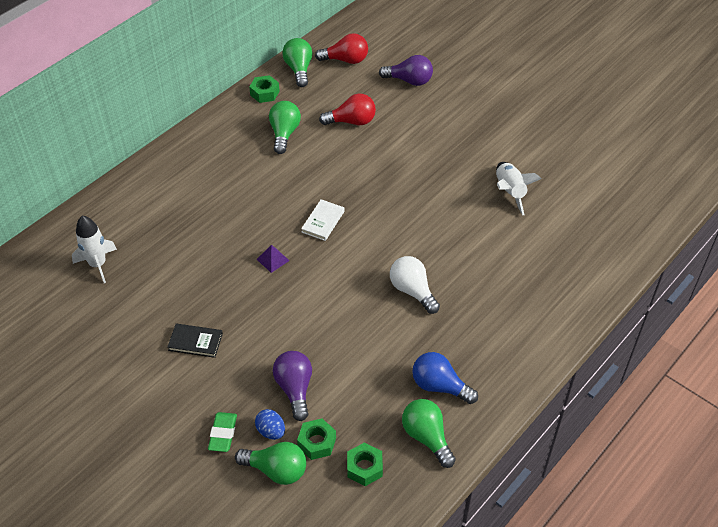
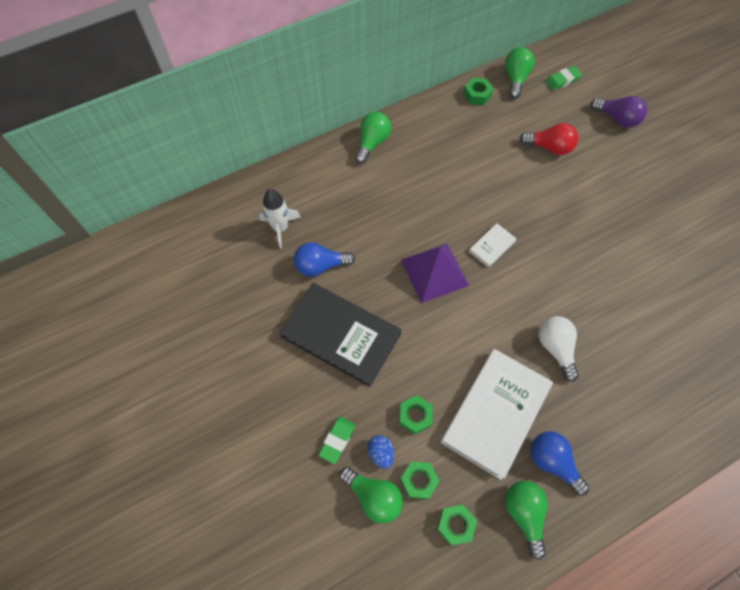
camera: 20 degrees right, 15 degrees up
(153, 286) = (320, 266): none -> blue light bulb
(195, 342) = (341, 335): black book -> black book, size x2.28
(273, 259) = (434, 272): purple pyramid -> purple pyramid, size x2.30
(284, 134) = (483, 142): green light bulb -> green light bulb (372, 143)
(295, 389) = (415, 416): purple light bulb -> green nut
(346, 60) = (562, 80): red light bulb -> green eraser
(372, 362) = (495, 413): none -> white book
(509, 192) = (683, 269): white rocket -> none

